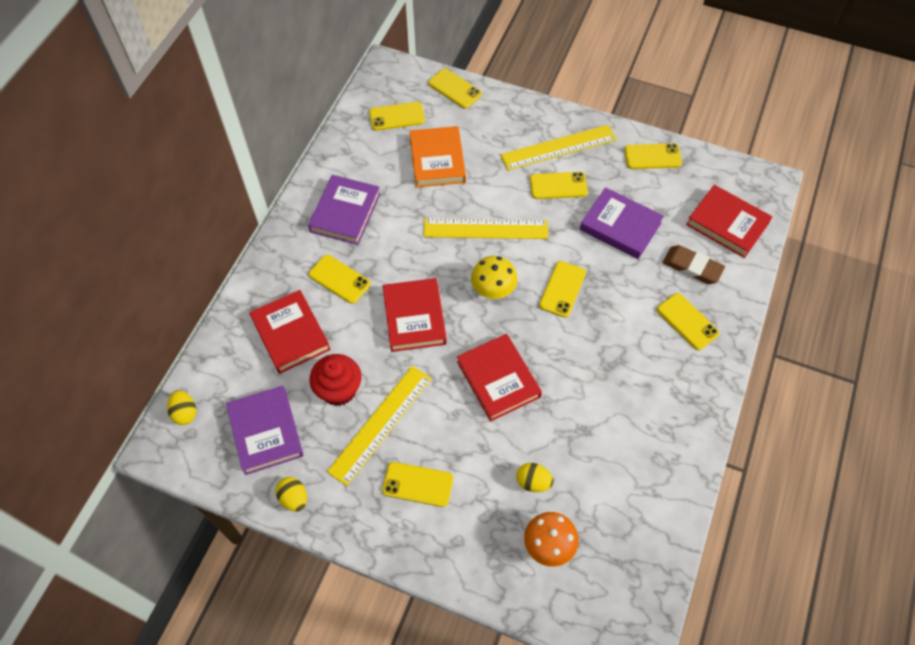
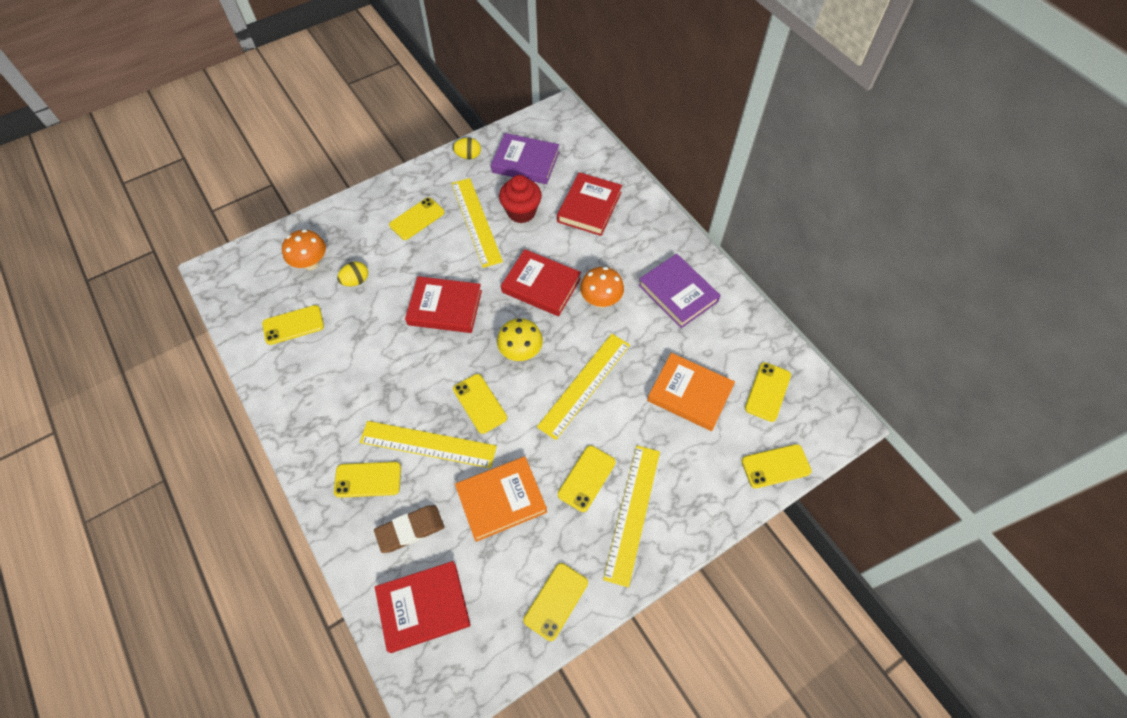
camera: 125 degrees right, 0 degrees up
(185, 413) = (575, 130): yellow egg -> none
(290, 334) = (589, 207): red book -> red book turned 75 degrees counterclockwise
(339, 279) = (614, 257): yellow phone -> yellow phone (293, 325)
(395, 263) = (601, 300): none -> orange mushroom
(620, 226) = (501, 500): purple book -> orange book
(625, 301) = (428, 444): none -> yellow ruler

